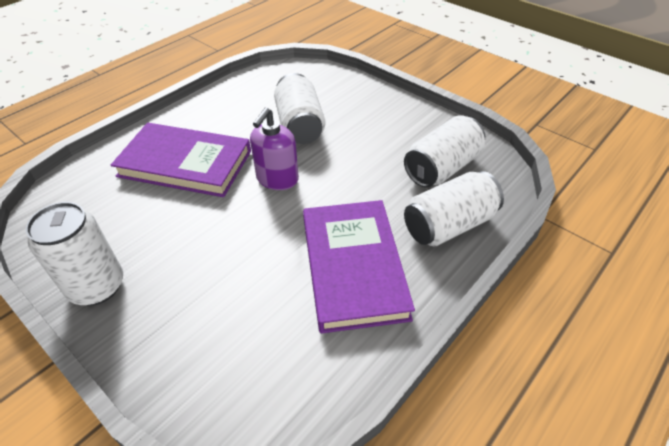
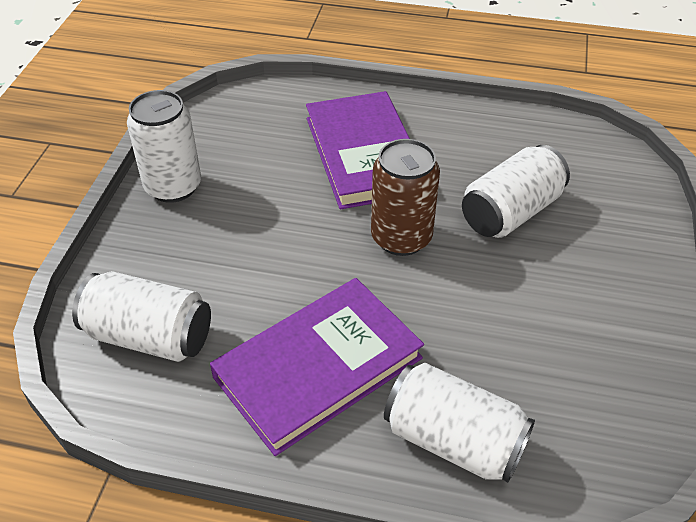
camera: 60 degrees right, 0 degrees up
(277, 179) = (401, 238): purple soap dispenser -> brown can
(442, 168) = (560, 393): white can -> white can (149, 336)

